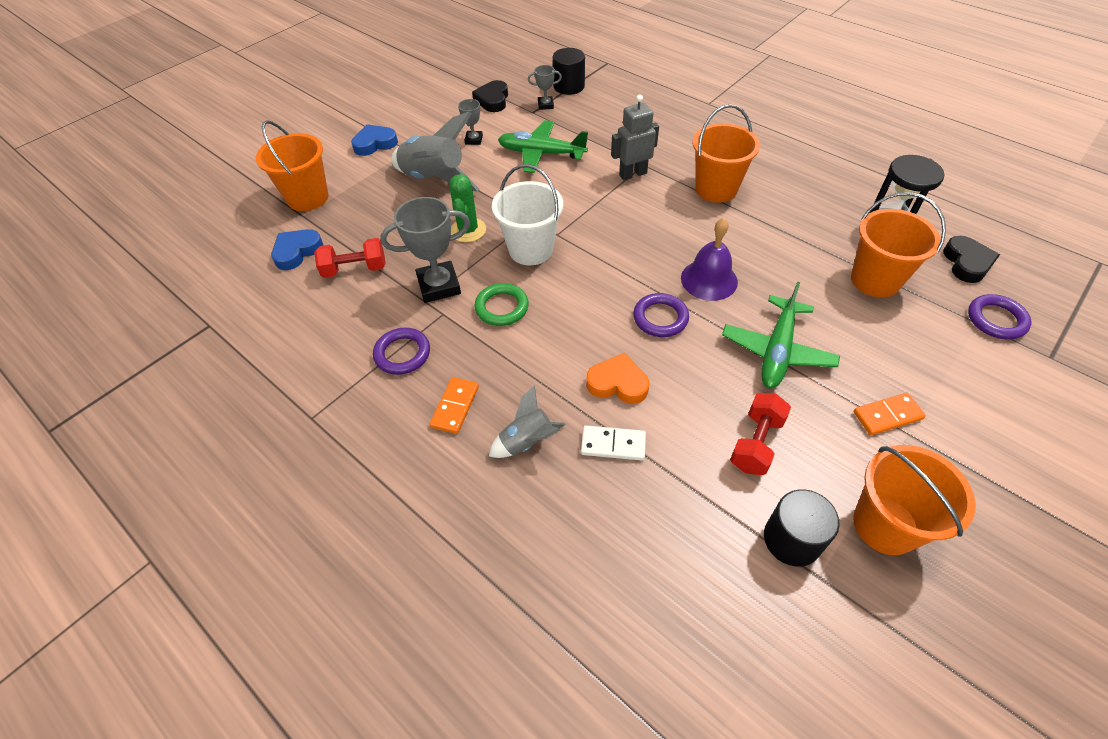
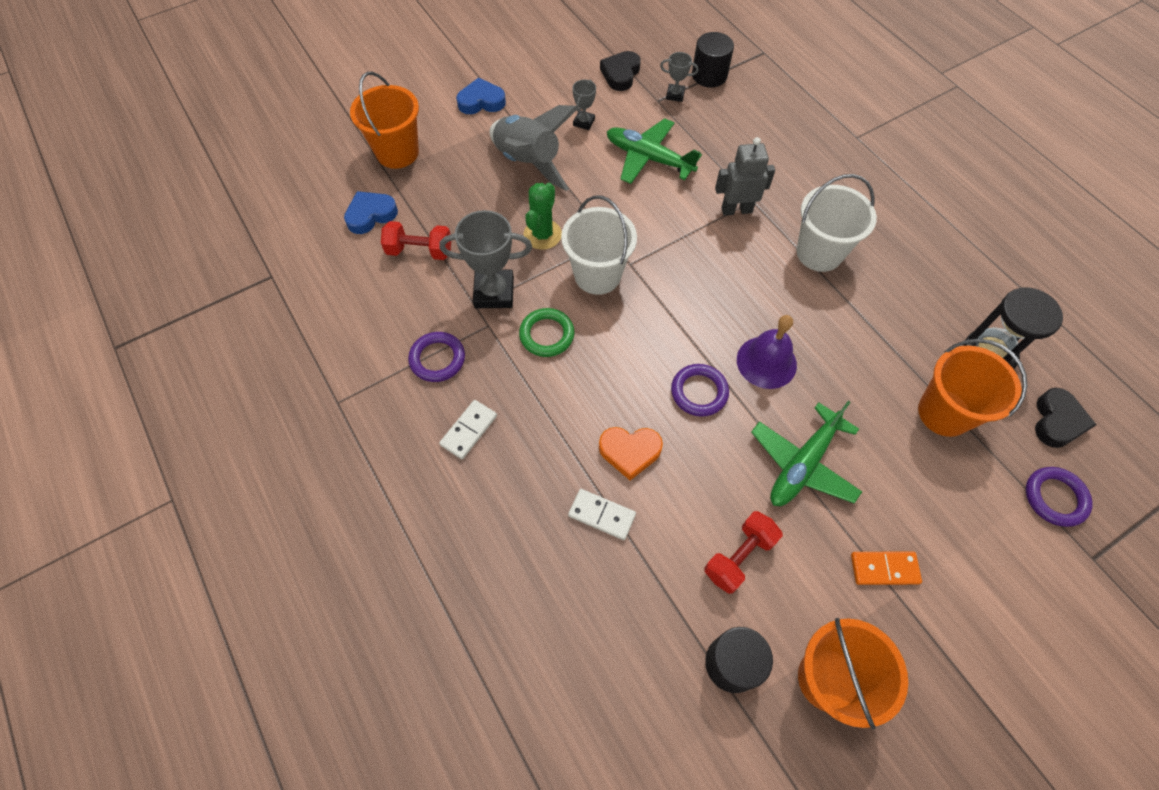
camera: 15 degrees right, 10 degrees up
(455, 407) = (469, 430): orange domino -> white domino
(527, 442) = (523, 487): grey rocket -> none
(618, 383) = (630, 452): orange heart -> orange heart turned 150 degrees clockwise
(716, 189) = (819, 253): orange bucket -> white bucket

